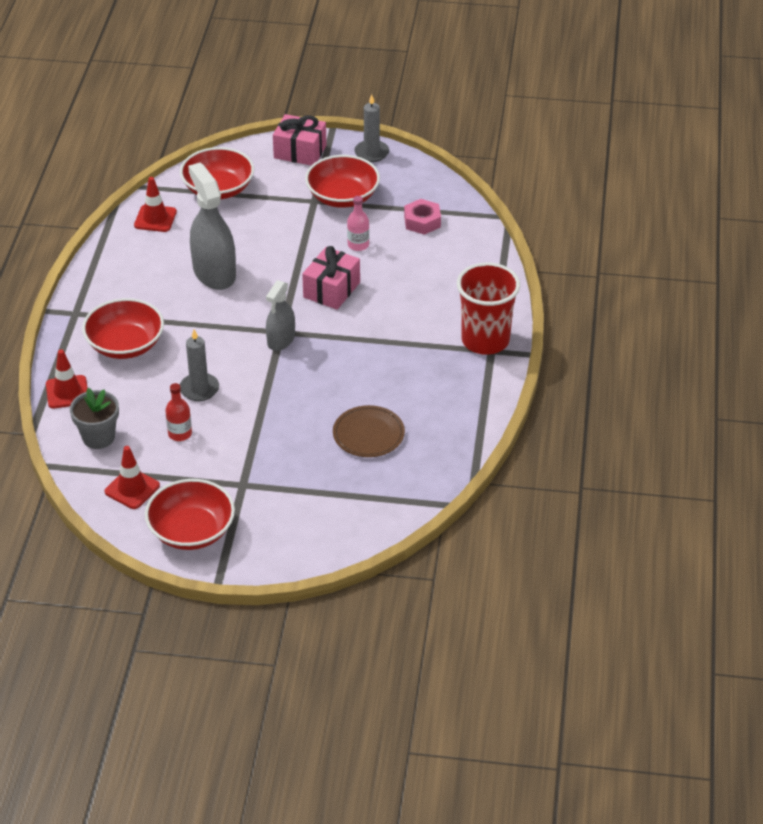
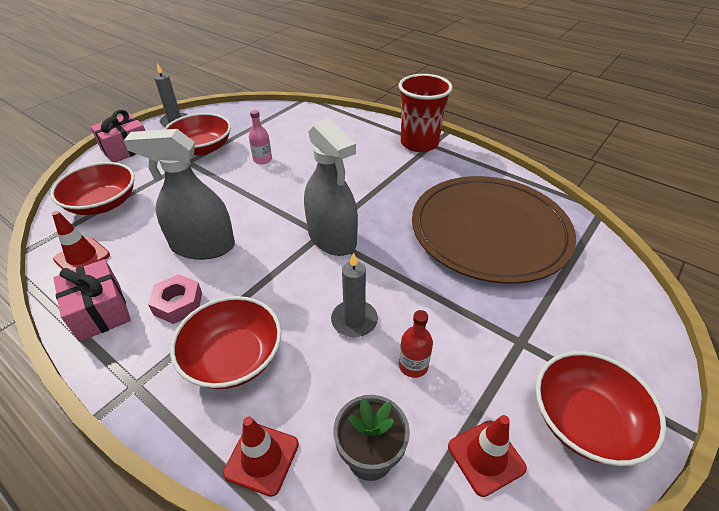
camera: 60 degrees left, 0 degrees up
(281, 340) = (332, 238): grey spray bottle -> grey spray bottle, size x1.67
(331, 290) = (298, 189): pink gift -> pink gift (100, 311)
(368, 434) = (489, 231): brown plate -> brown plate, size x2.32
(422, 221) = (271, 127): pink nut -> pink nut (178, 304)

